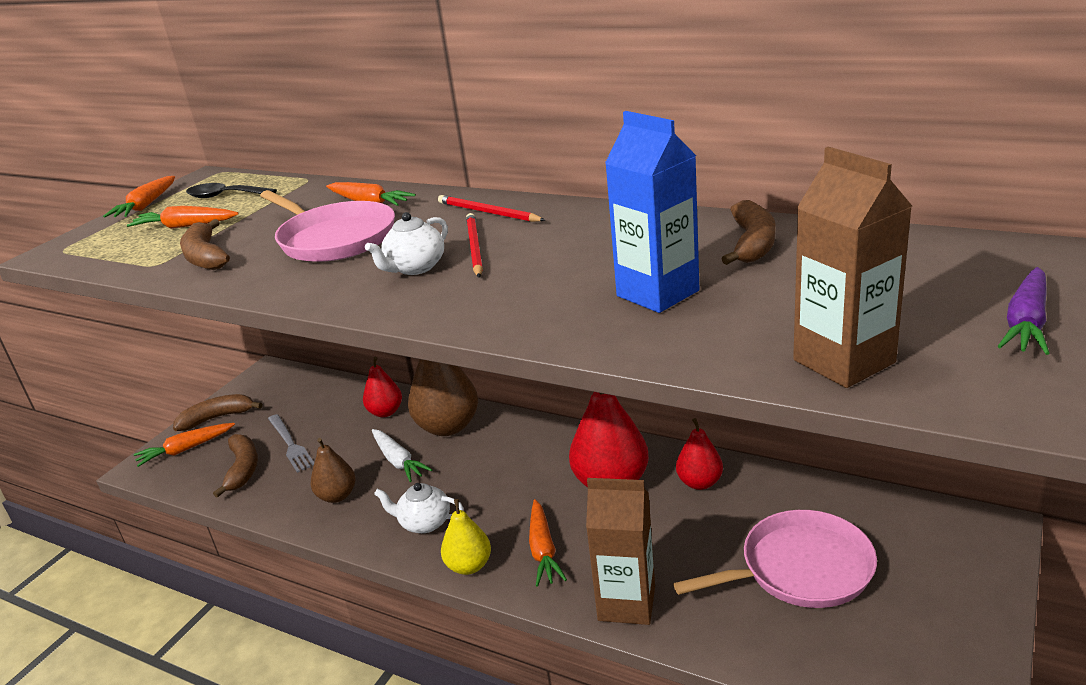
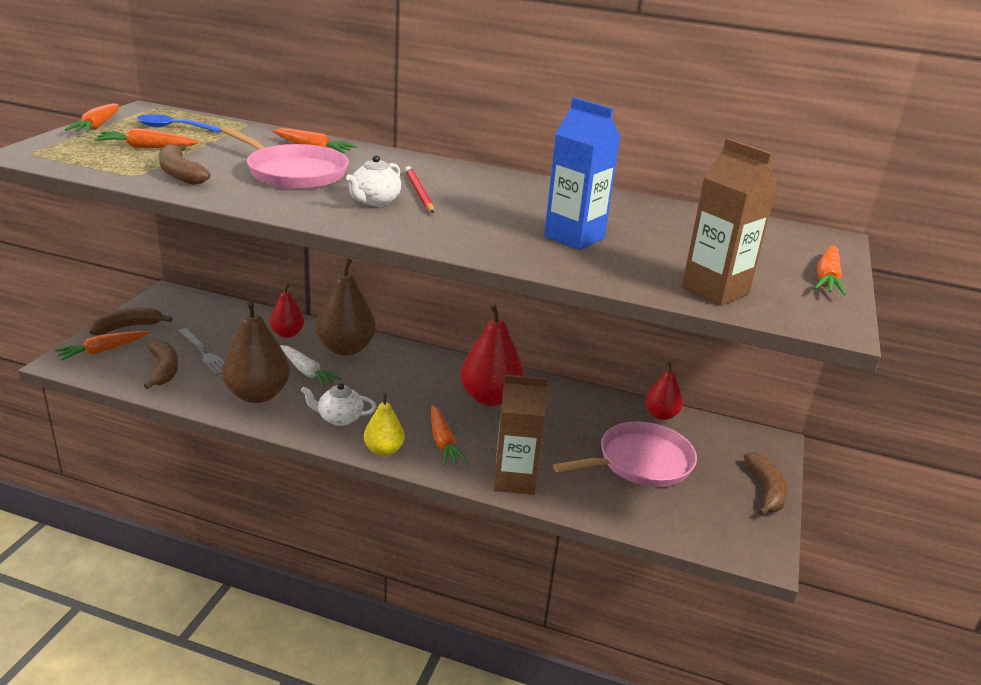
camera: 15 degrees left, 0 degrees up
(225, 196) = (173, 128): black spoon -> blue spoon
(337, 496) = (257, 395): brown pear -> brown pear, size x1.72
(488, 212) = (420, 168): red pencil -> none
(699, 482) = (559, 401): red pear -> red pear (661, 415)
(752, 244) = (634, 212): brown banana -> brown banana (766, 490)
(1026, 322) = (827, 278): purple carrot -> orange carrot

